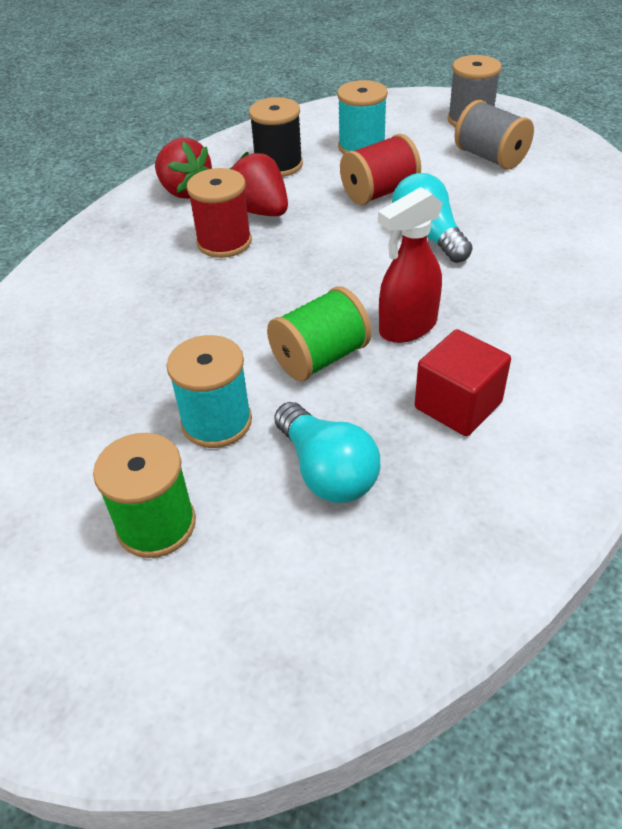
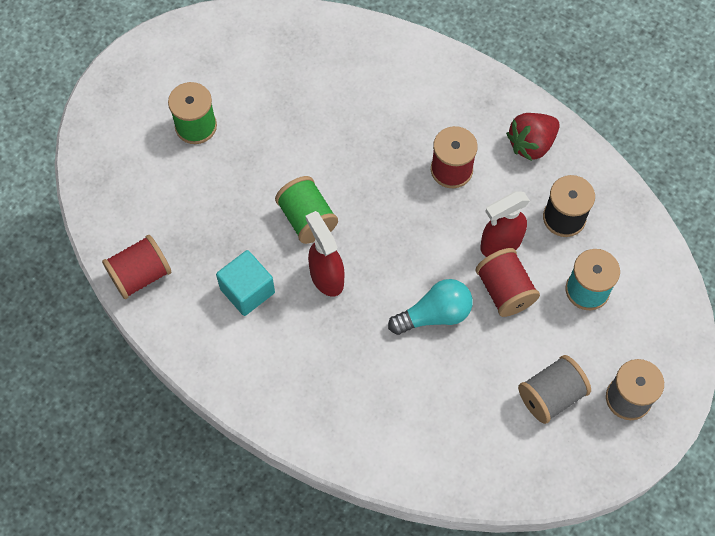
camera: 95 degrees right, 20 degrees up
(216, 422) = (263, 157): turquoise spool -> none
(260, 211) = (491, 198): red strawberry -> none
(321, 200) = (500, 244): none -> red spray bottle
(327, 471) = (213, 210): turquoise light bulb -> none
(458, 405) = (247, 291): red cube -> turquoise cube
(480, 554) = (140, 275): none -> red spool

